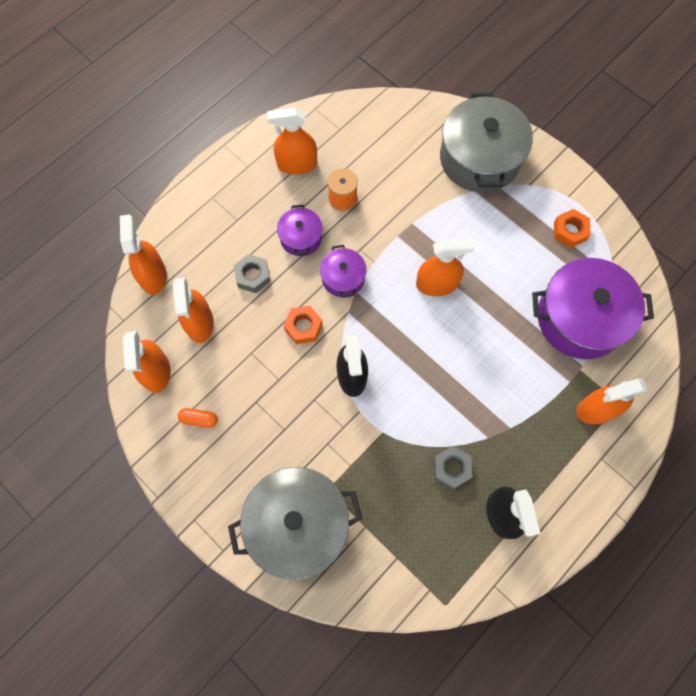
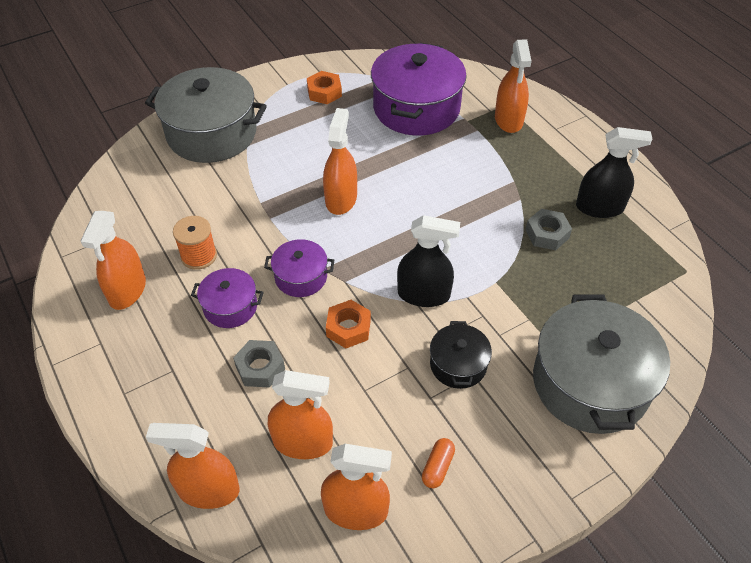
camera: 75 degrees left, 20 degrees down
(290, 416) = (458, 364): none -> black pot

